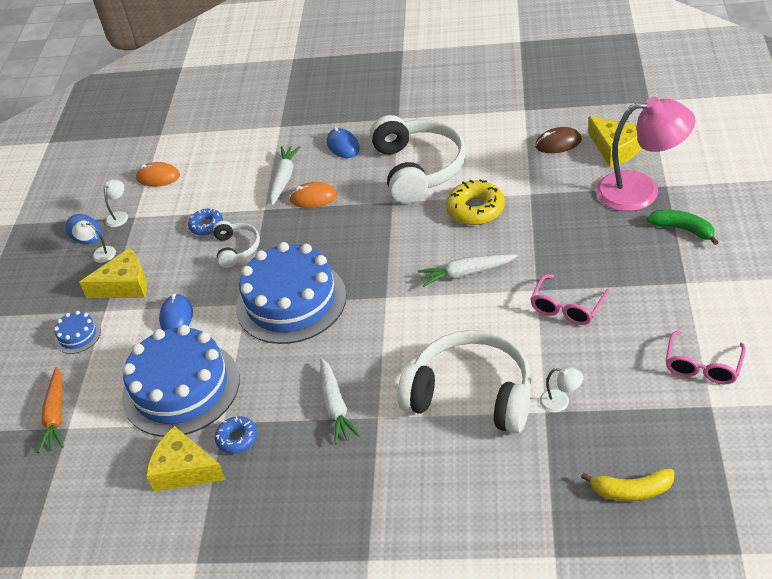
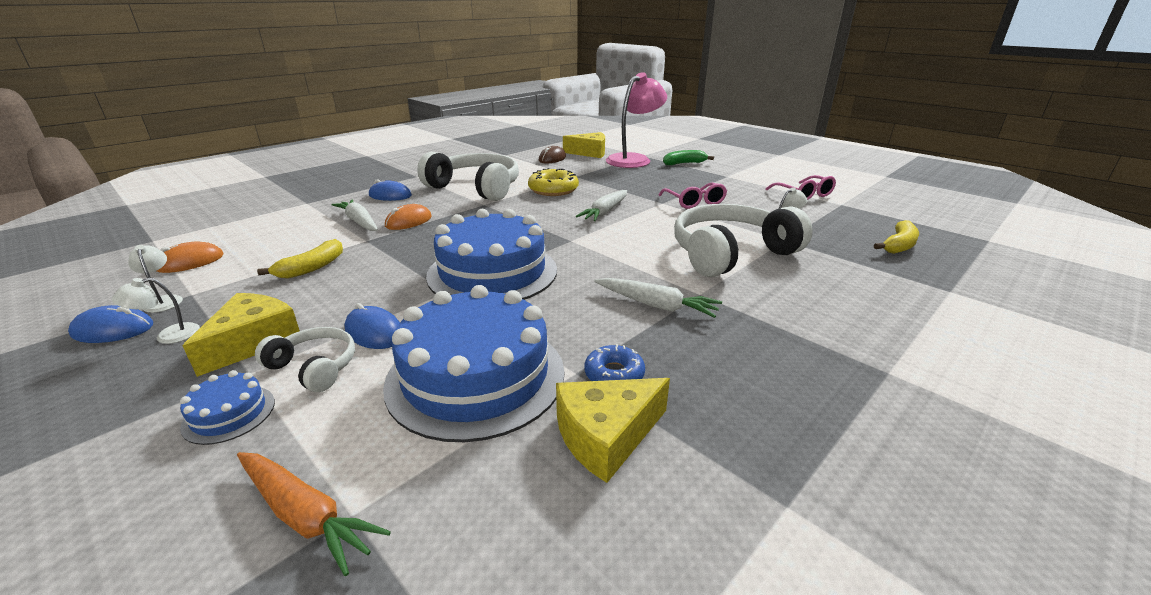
camera: 55 degrees left, 15 degrees down
(206, 226) = (312, 268): blue donut -> yellow banana
(236, 249) = (374, 267): white headphones -> white headphones (314, 367)

